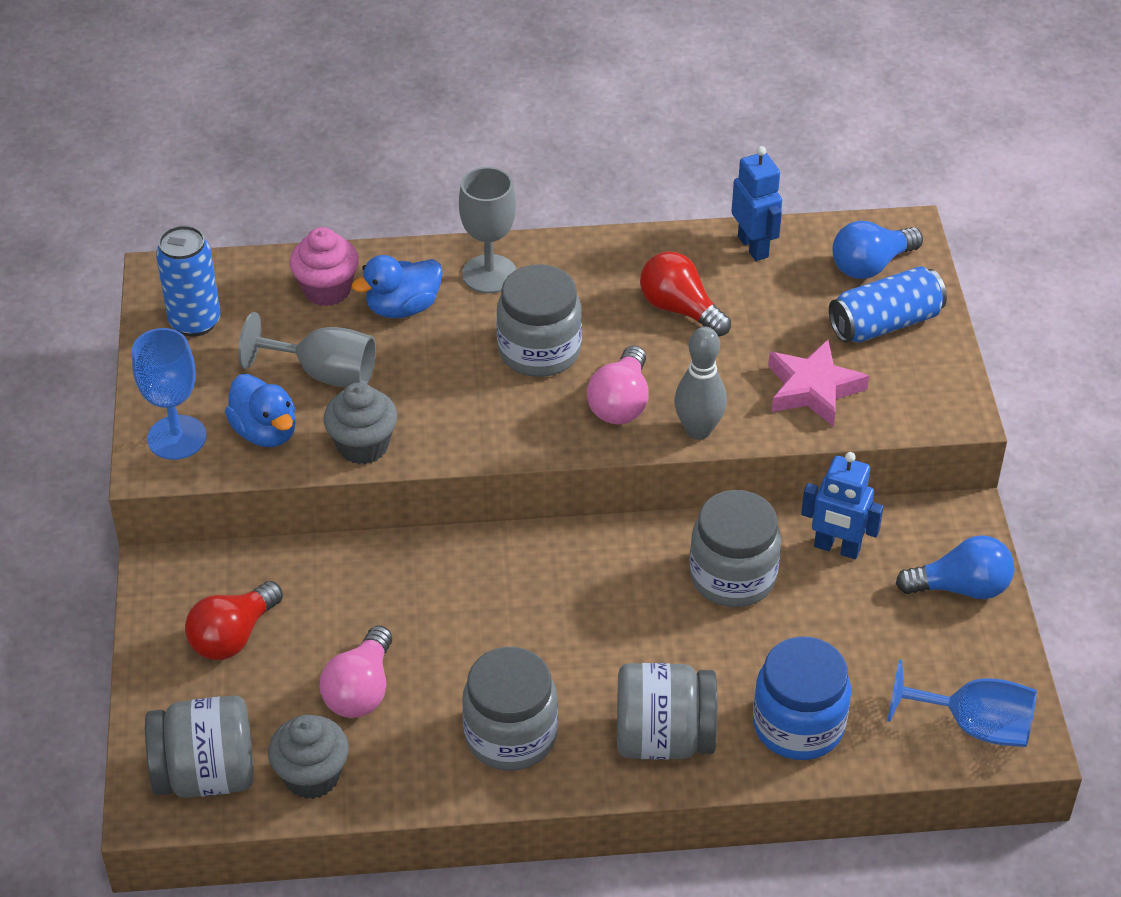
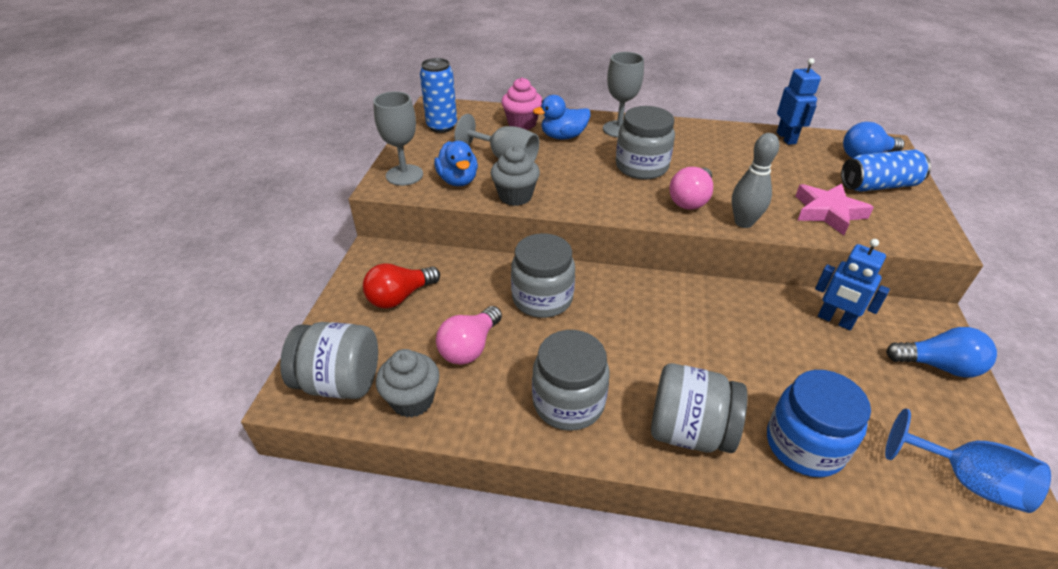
camera: 15 degrees right, 5 degrees down
(177, 437) = (404, 175): blue goblet -> grey goblet
(680, 309) = (736, 160): red light bulb -> none
(732, 577) = (754, 325): grey jar -> grey jar (542, 298)

